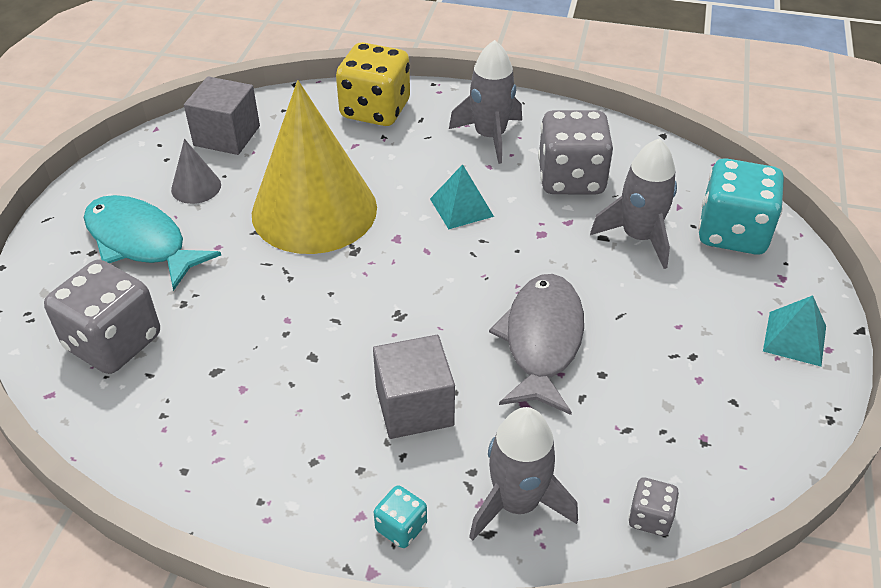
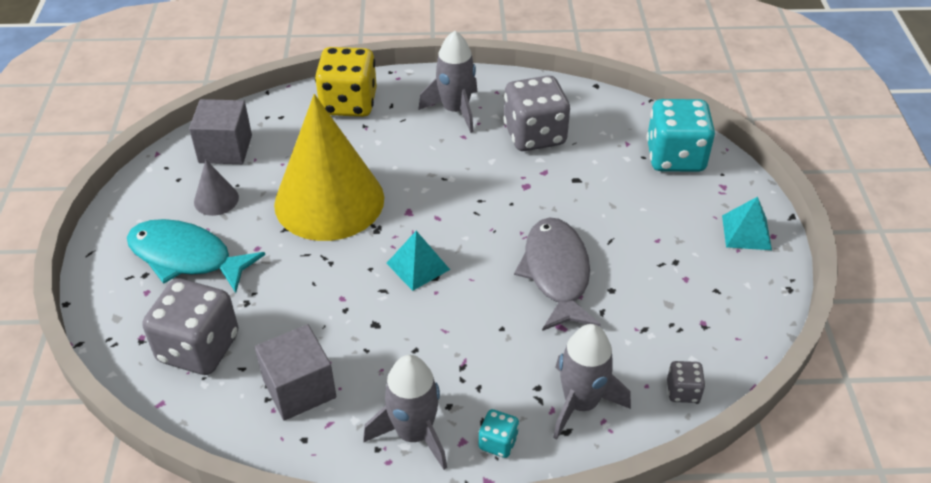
camera: 15 degrees left, 0 degrees up
(414, 406) = (474, 347): grey cube -> grey cube (299, 388)
(461, 207) = (453, 175): turquoise pyramid -> turquoise pyramid (418, 266)
(638, 237) = (604, 174): grey rocket -> grey rocket (414, 433)

